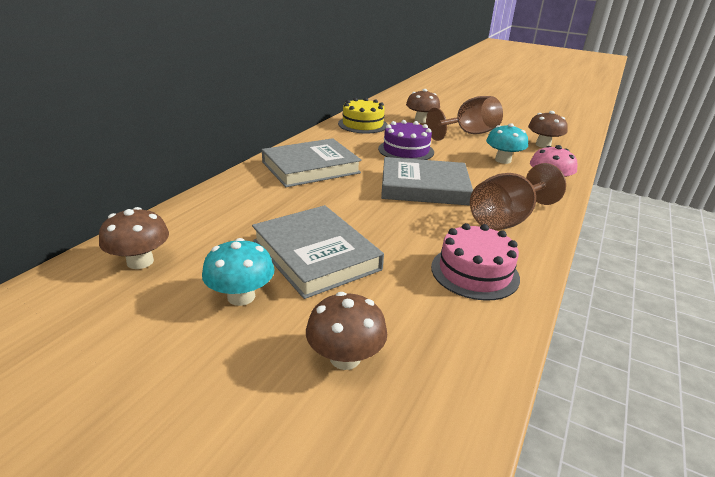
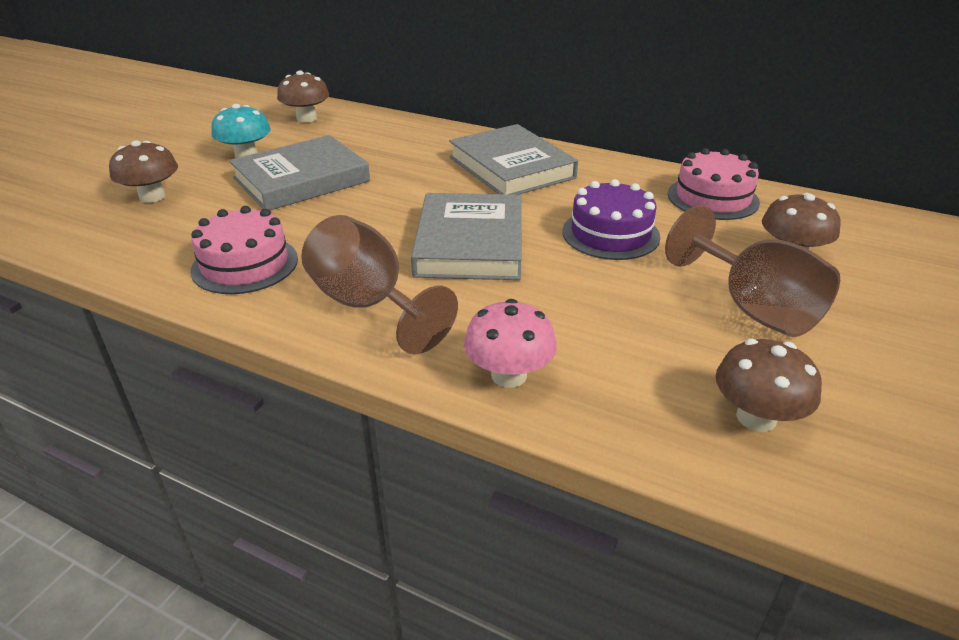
camera: 90 degrees right, 5 degrees up
(362, 124) = (712, 198): yellow cake -> pink cake
(503, 160) = (616, 335): turquoise mushroom -> none

